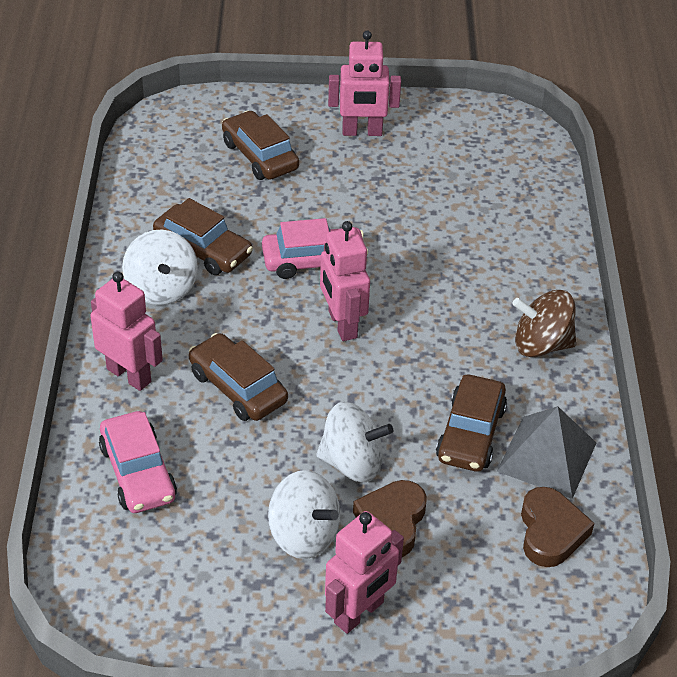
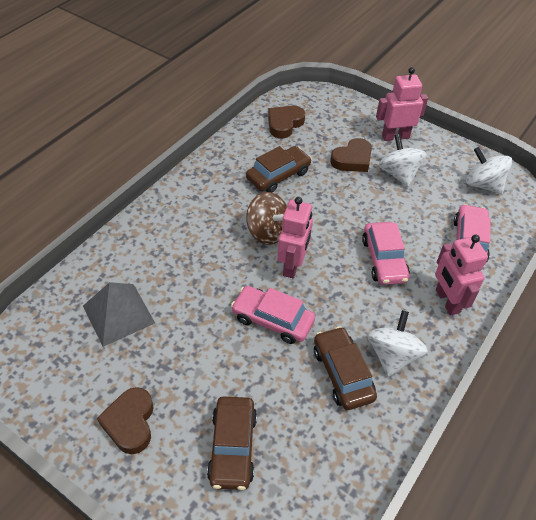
camera: 145 degrees left, 5 degrees up
(238, 387) = (384, 260): brown car -> pink car
(352, 463) = (350, 191): white spinning top -> white spinning top (483, 185)
(362, 132) = (130, 423): pink robot -> brown heart
(541, 344) = (194, 196): brown spinning top -> brown spinning top (267, 232)
(546, 457) = (253, 149): grey pyramid -> grey pyramid (118, 314)

